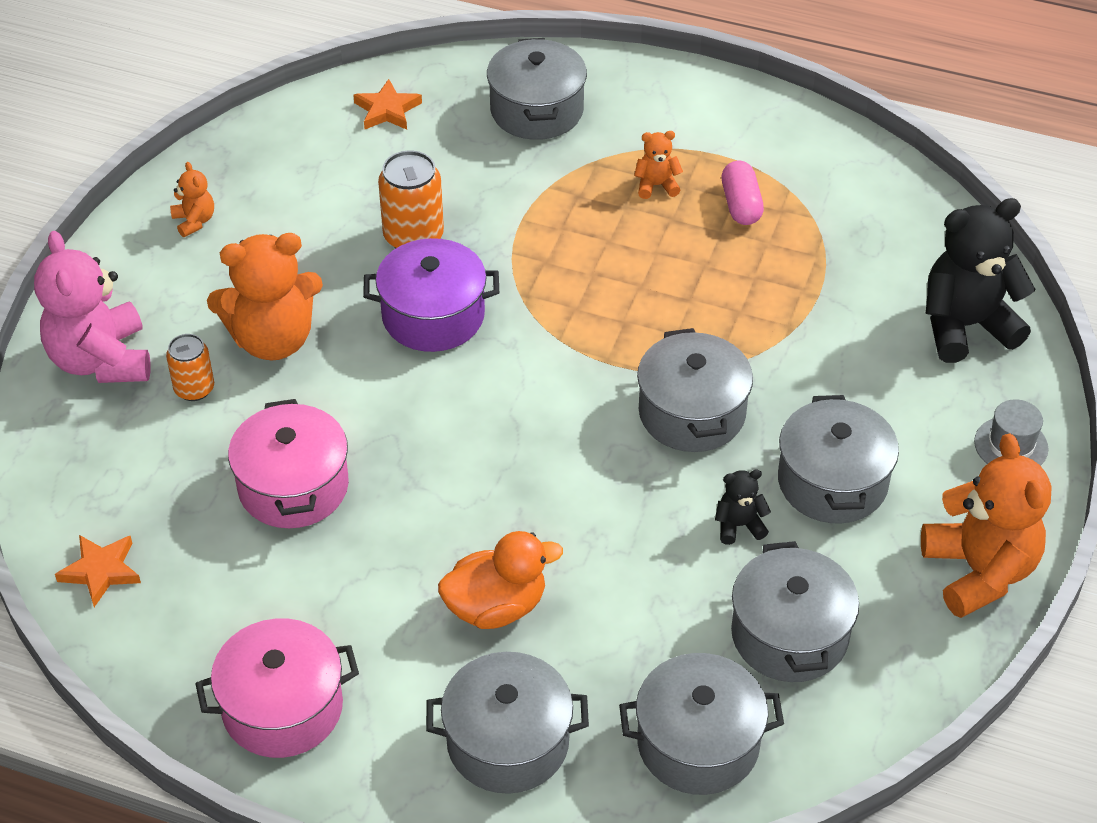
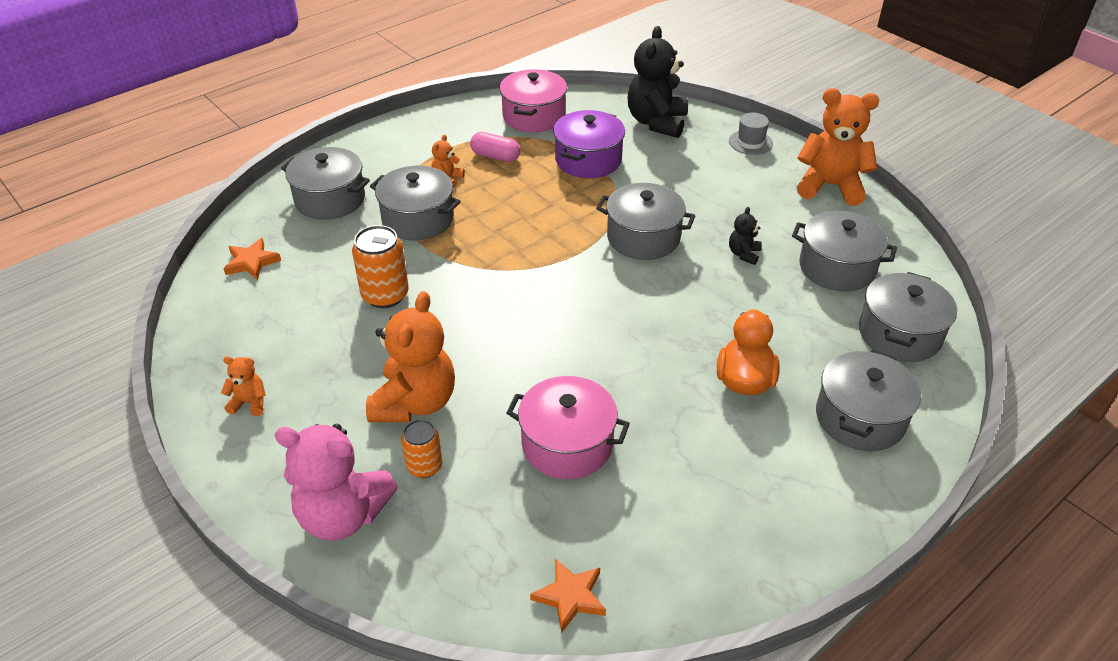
camera: 60 degrees left, 5 degrees down
(282, 707) = (772, 527): pink pot -> pink pot (534, 116)
(433, 315) = (467, 313): purple pot -> purple pot (588, 160)
(832, 482) = (734, 208): grey pot -> grey pot (418, 219)

